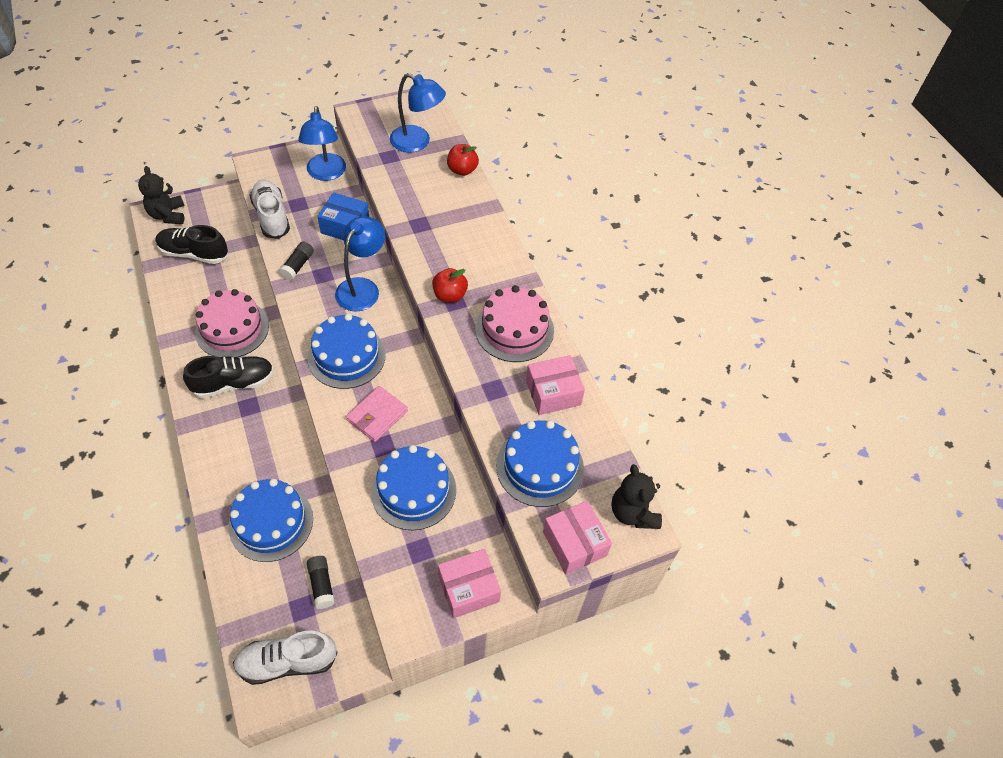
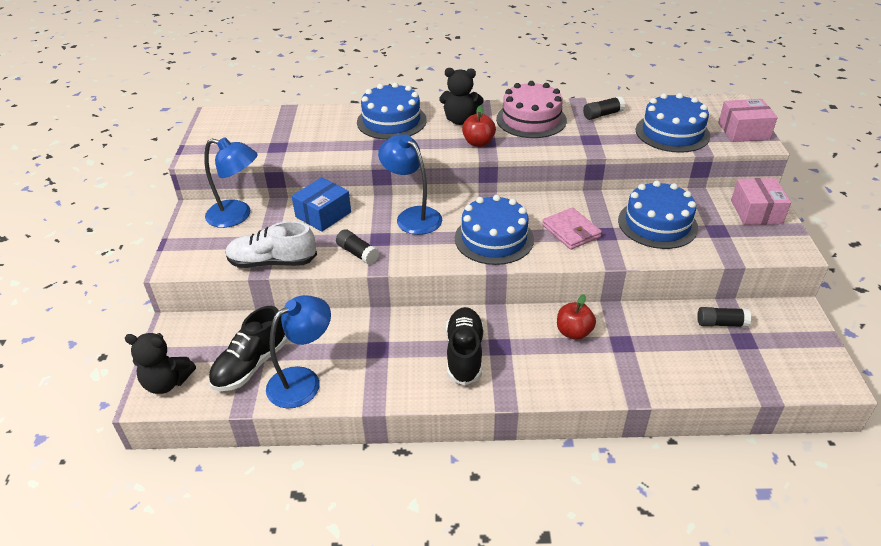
camera: 65 degrees left, 15 degrees down
(232, 329) = (387, 346): pink cake -> none
(271, 522) = (648, 348): blue cake -> blue cake (391, 121)
(287, 662) = (799, 358): white shoe -> none
(417, 142) = (272, 128): blue lamp -> blue lamp (303, 381)
(462, 170) = (329, 112): red apple -> red apple (573, 332)
(553, 392) = (602, 115): pink box -> black glue stick
(633, 512) = (719, 104): black teddy bear -> black teddy bear (460, 120)

